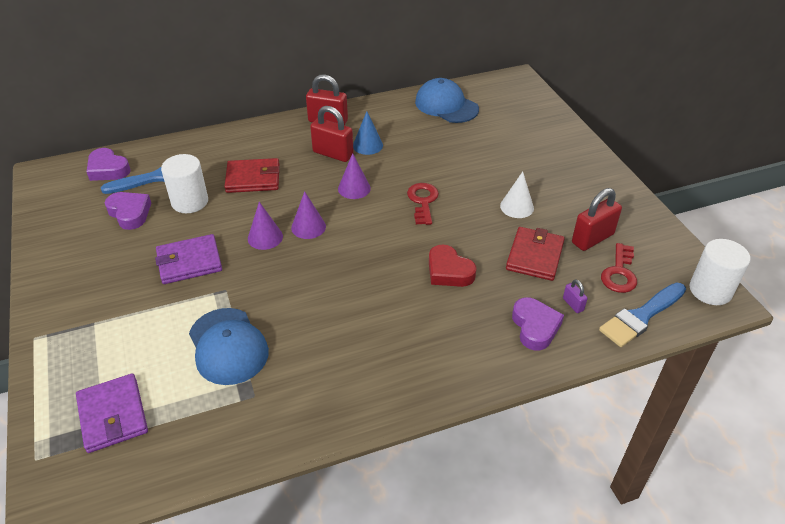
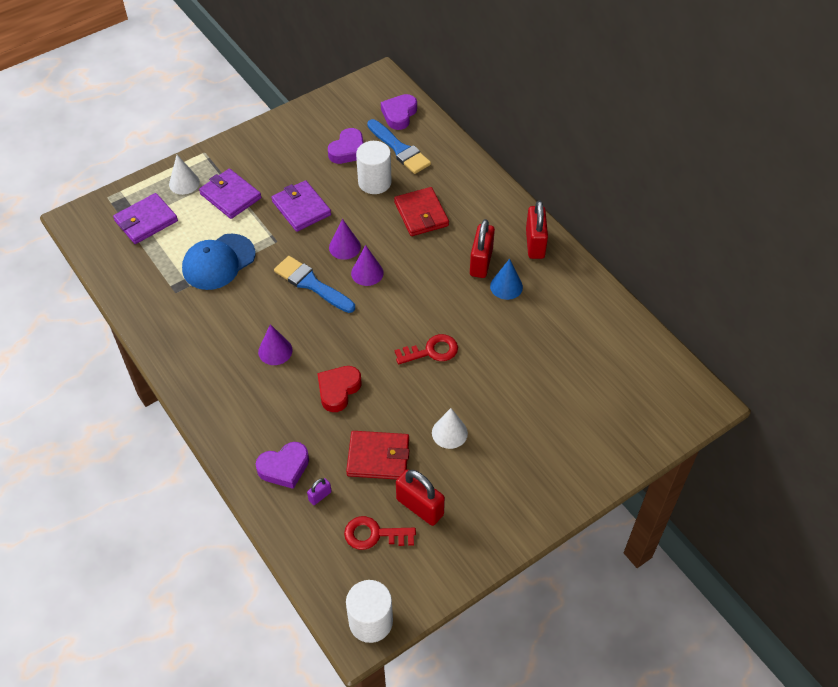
camera: 75 degrees right, 10 degrees up
(73, 365) = (184, 183): none -> white cone
(128, 321) = (230, 196): none -> purple wallet
(354, 188) = (433, 292): purple cone -> purple cone (275, 351)
(446, 105) = (610, 340): blue cap -> none
(641, 316) = (318, 556): blue brush -> blue brush (311, 284)

